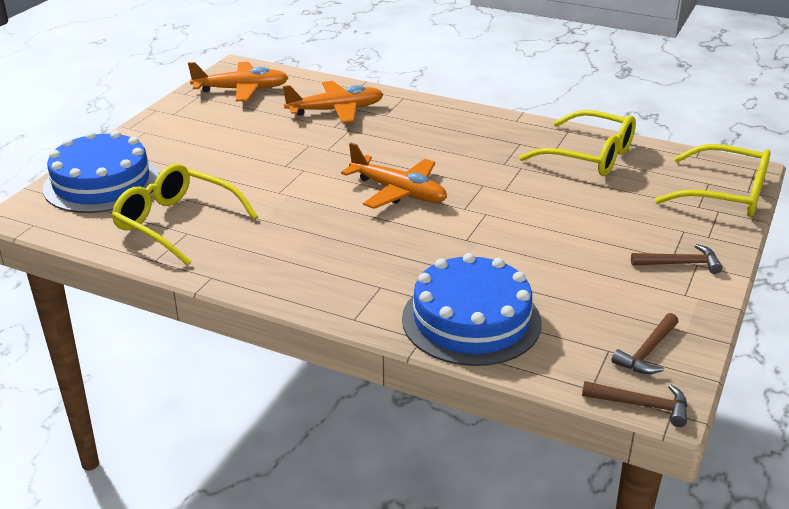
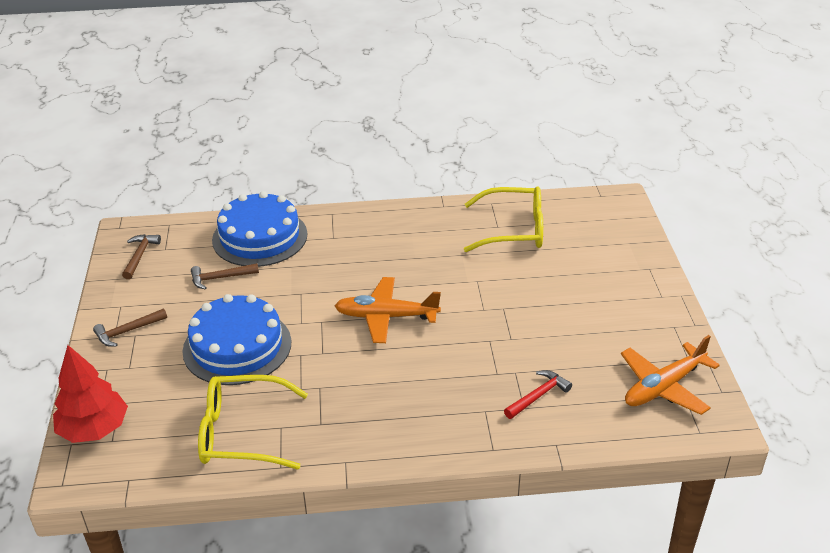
camera: 150 degrees right, 5 degrees up
(102, 183) = (611, 238): blue cake -> blue cake (237, 346)
(336, 110) = (538, 396): orange plane -> red hammer
(641, 405) = (137, 225): brown hammer -> brown hammer (220, 278)
(725, 194) = (94, 429): yellow glasses -> red tree

